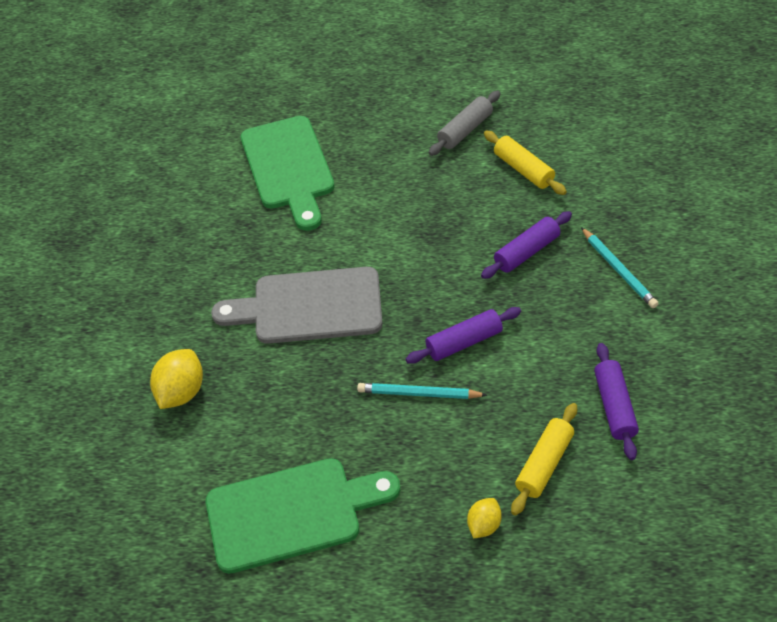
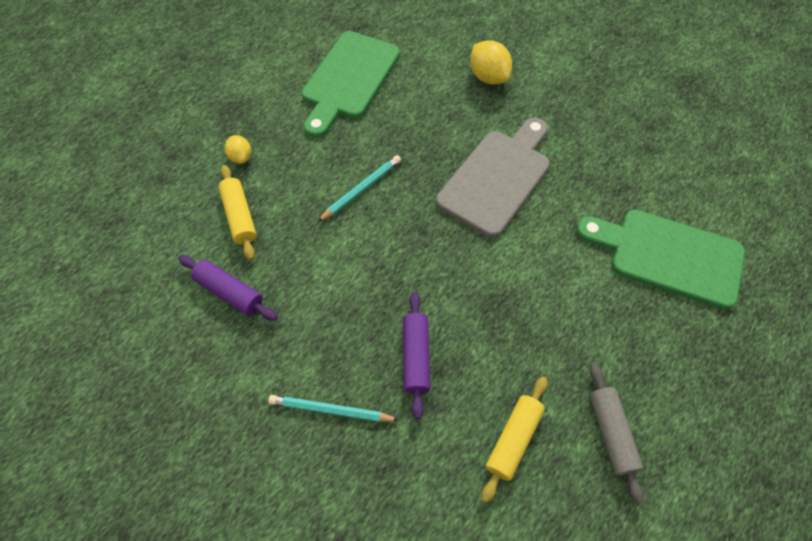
camera: 125 degrees right, 10 degrees up
(464, 342) = (375, 245): purple rolling pin -> none
(523, 170) = (513, 439): yellow rolling pin -> yellow rolling pin turned 60 degrees counterclockwise

